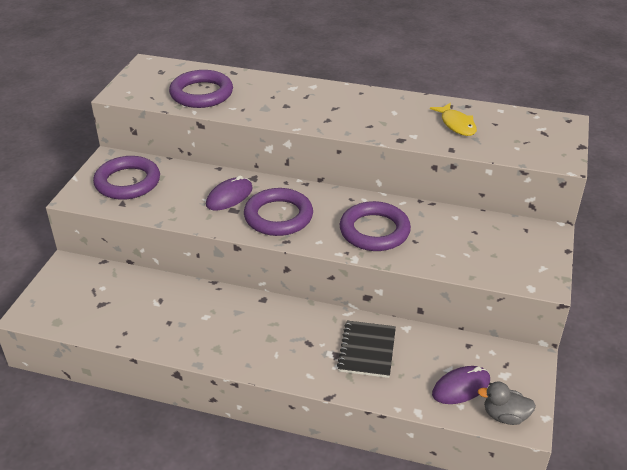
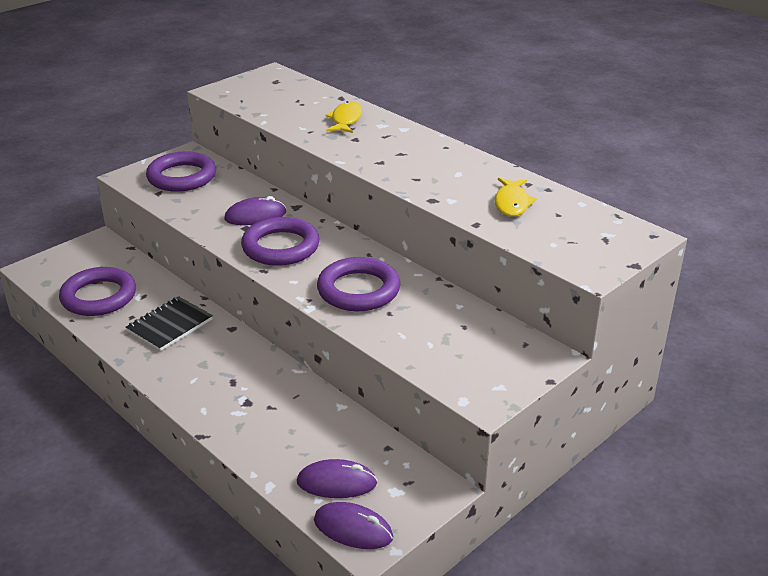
camera: 30 degrees right, 5 degrees down
(201, 94) = (289, 109): purple ring -> purple ring (99, 297)
(259, 91) = (346, 120): none -> yellow fish
(367, 350) = (280, 410): black notebook -> black notebook (170, 325)
(505, 416) = (353, 529): grey duck -> purple mouse

